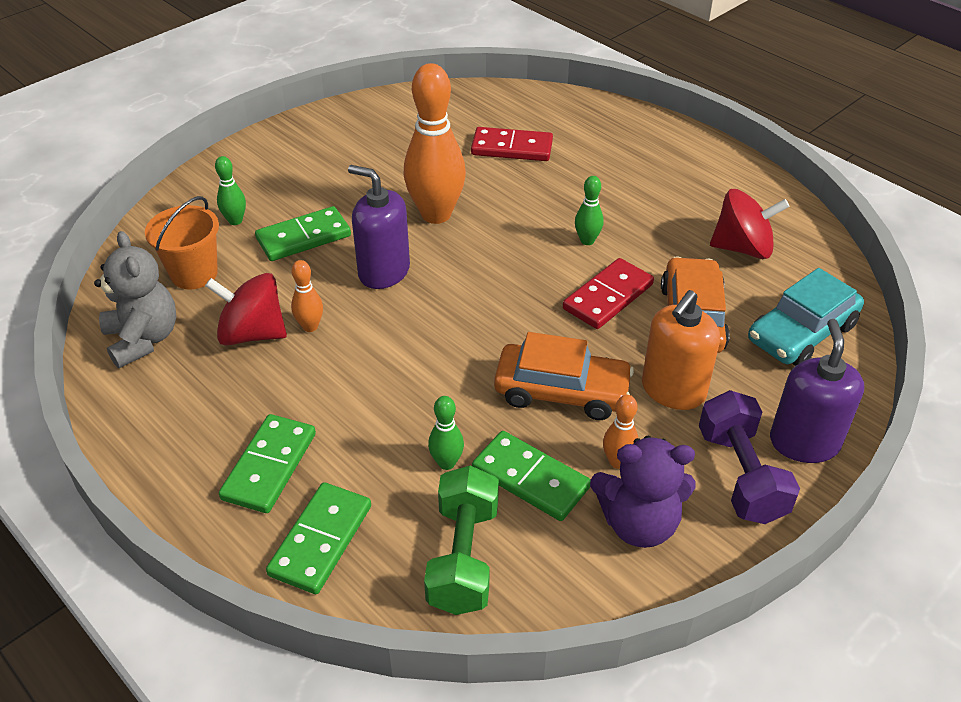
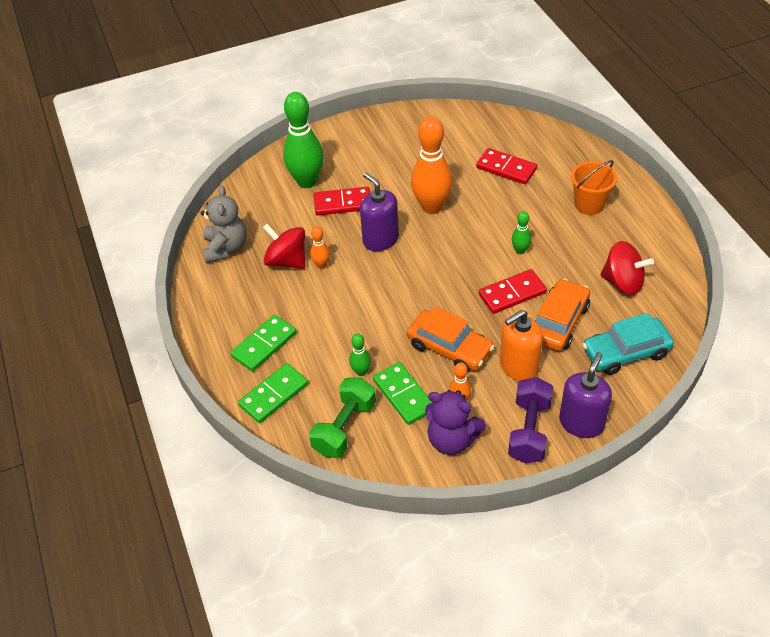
camera: 25 degrees right, 5 degrees up
(194, 274) = (269, 212): orange bucket -> orange bucket (589, 204)
(235, 221) = (307, 181): green bowling pin -> green bowling pin, size x2.19
(303, 237) = (343, 203): green domino -> red domino

